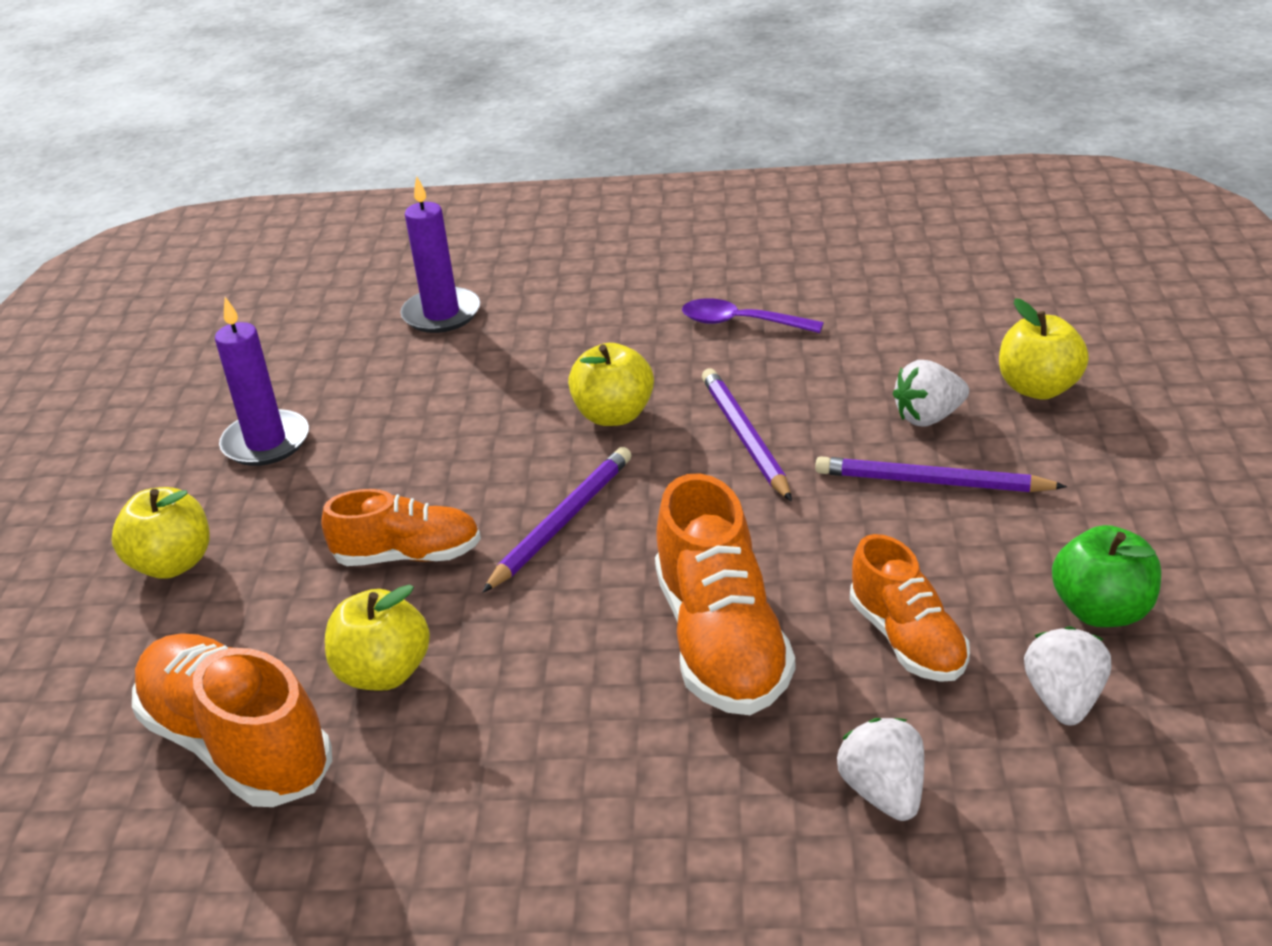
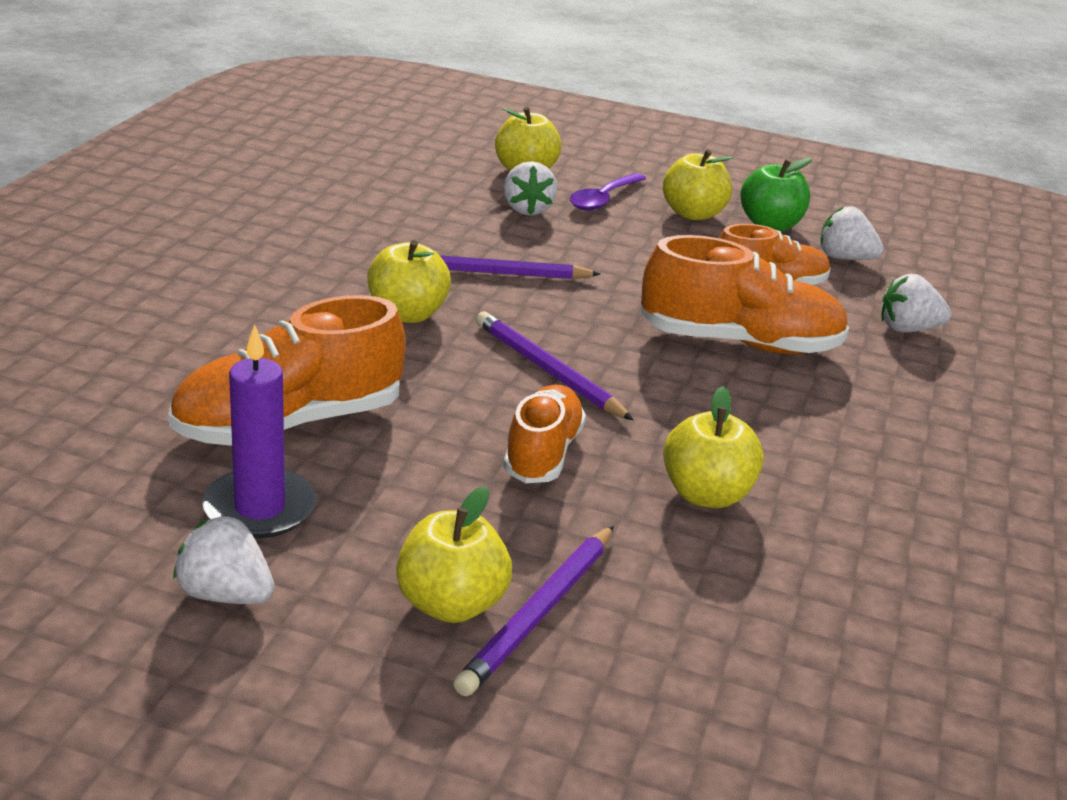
camera: 80 degrees left, 5 degrees down
(159, 463) = (225, 594): none -> white strawberry
(238, 745) = (772, 591): orange shoe -> orange shoe (289, 423)
(441, 314) = (113, 357): purple candle -> none
(741, 323) = (320, 232): purple spoon -> purple spoon (603, 199)
(932, 482) = (605, 230): purple pencil -> purple pencil (539, 612)
(1060, 537) = (693, 214): none -> yellow apple

